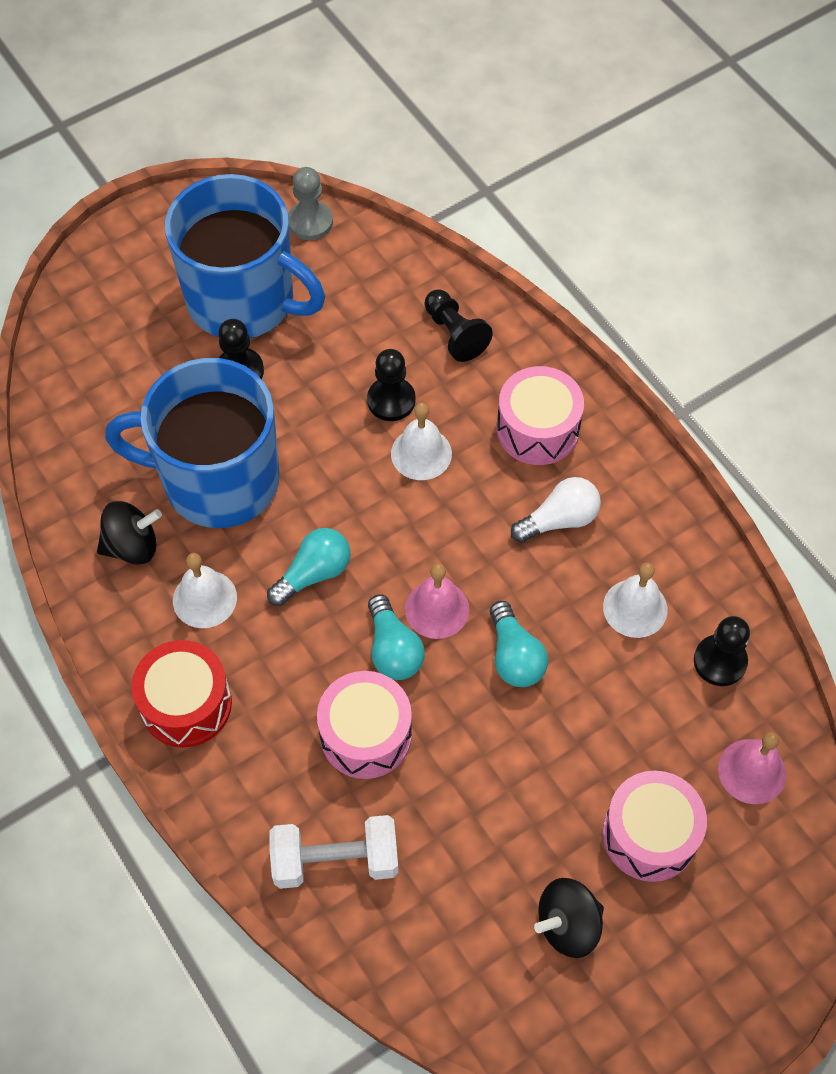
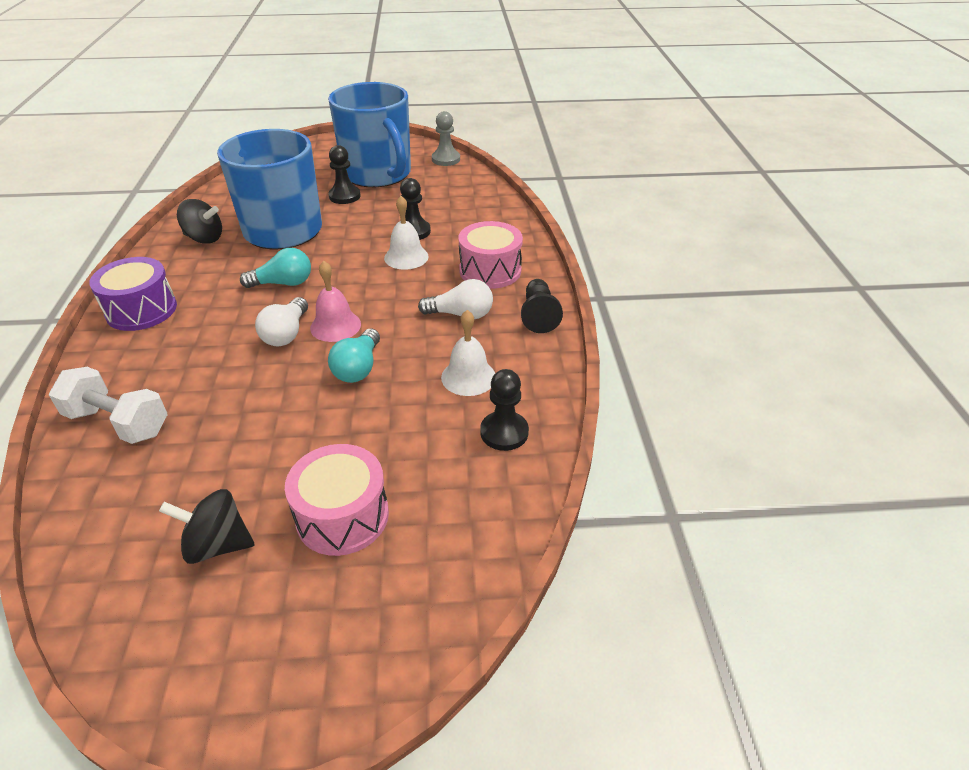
camera: 30 degrees right, 20 degrees down
(186, 704) = (141, 310): red drum -> purple drum
(204, 599) = (212, 271): white bell -> none
(366, 735) = (219, 367): pink drum -> none
(393, 649) = (286, 333): turquoise light bulb -> white light bulb
(454, 334) = (480, 218): black pawn -> black pawn (538, 315)
(752, 771) = (466, 514): pink bell -> none

